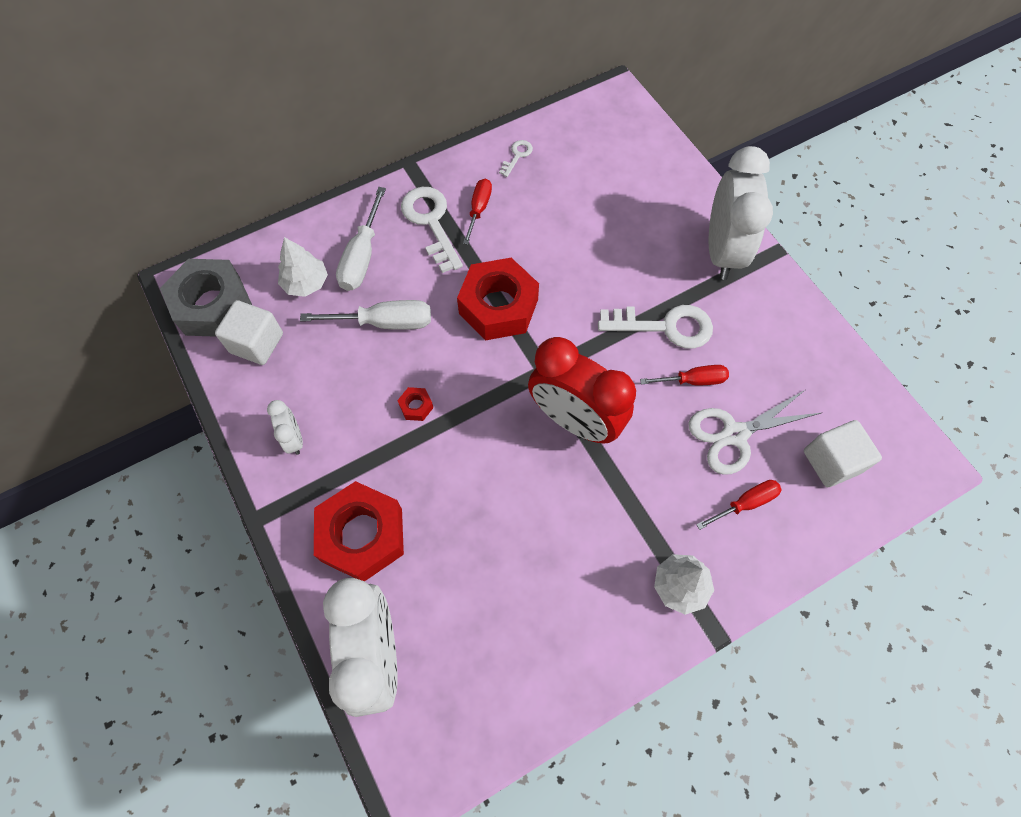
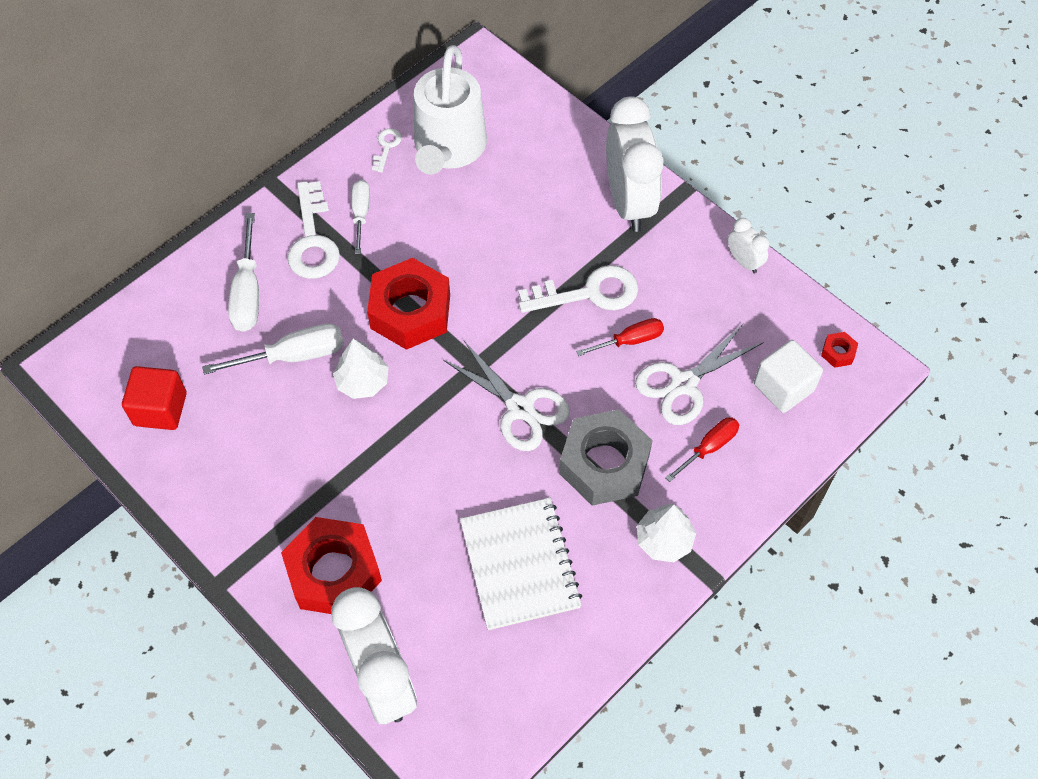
camera: 15 degrees left, 5 degrees down
(213, 305) = (98, 381): grey nut -> grey nut (604, 464)
(257, 343) = (160, 409): white cube -> red cube
(294, 438) = (232, 496): white clock -> white clock (744, 261)
(306, 283) = (194, 334): white tree -> white tree (362, 381)
(416, 406) = (352, 433): red nut -> red nut (838, 352)
(431, 223) = (313, 240): white key -> white key turned 150 degrees counterclockwise
(479, 209) = (361, 214): red screwdriver -> white screwdriver
(535, 573) = (520, 565): none -> white notebook
(571, 168) = (448, 148): none -> white watering can
(575, 420) = (520, 408): red clock -> white scissors

